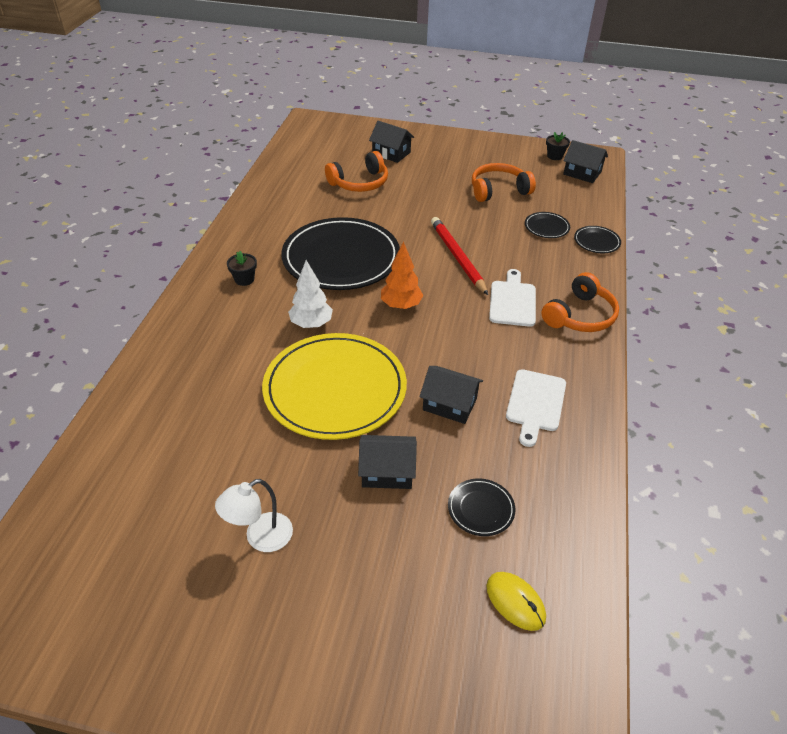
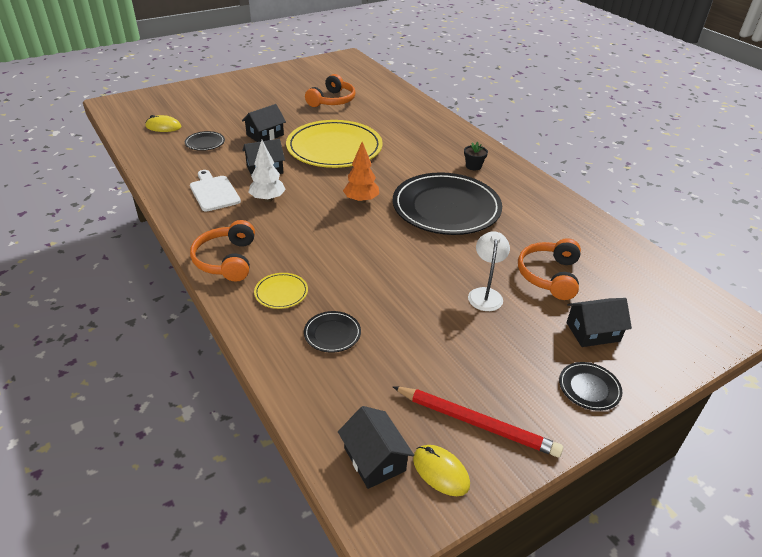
camera: 135 degrees right, 5 degrees down
(260, 538) = (291, 101): white lamp -> white lamp (485, 294)
(311, 324) = (395, 166): white tree -> white tree (268, 199)
(457, 257) = (371, 255): red pencil -> red pencil (476, 423)
(498, 190) = (429, 353): orange headphones -> orange headphones (332, 100)
(512, 301) = (289, 243): white cutting board -> none
(554, 156) = (440, 471): black flower pot -> yellow mouse
(557, 268) = (281, 292): none -> yellow plate
(582, 173) = (374, 459): black house -> black house turned 75 degrees clockwise
(596, 241) = (268, 346): black plate -> black plate (589, 388)

